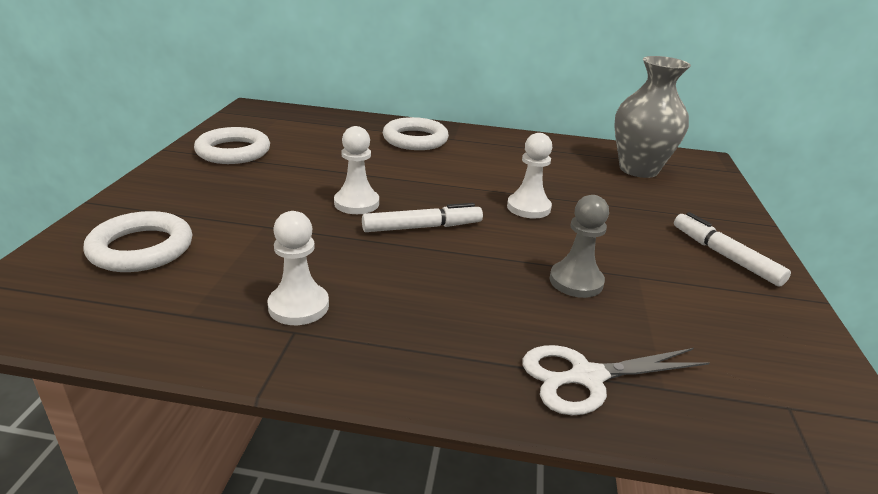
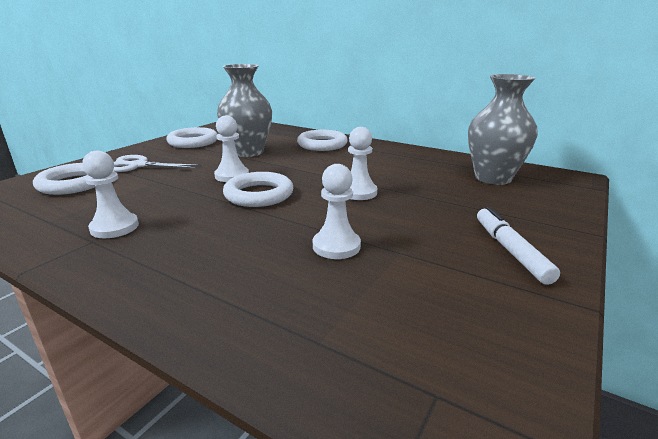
camera: 25 degrees right, 5 degrees down
(334, 162) = (248, 152): none -> grey vase
(422, 227) = (259, 194): white marker -> white ring
(576, 281) = (336, 246): grey pawn -> white pawn
(587, 377) = (257, 316): white scissors -> white scissors (138, 166)

